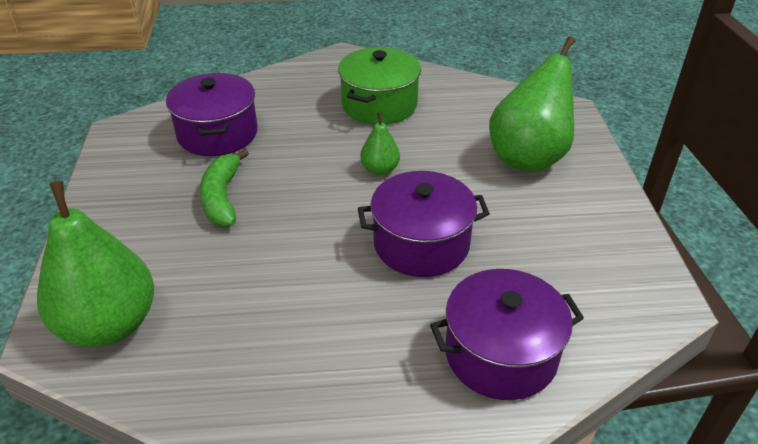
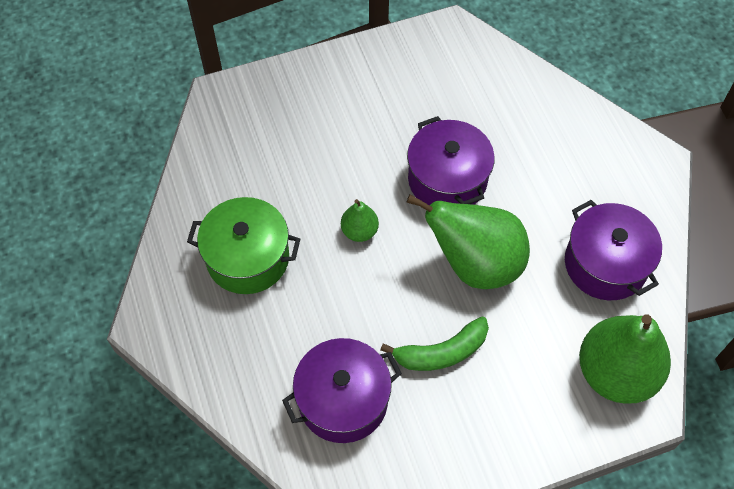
camera: 105 degrees left, 20 degrees up
(501, 354) = (536, 115): purple pot -> purple pot (605, 264)
(528, 157) = (307, 119): green pear -> green pear (475, 264)

